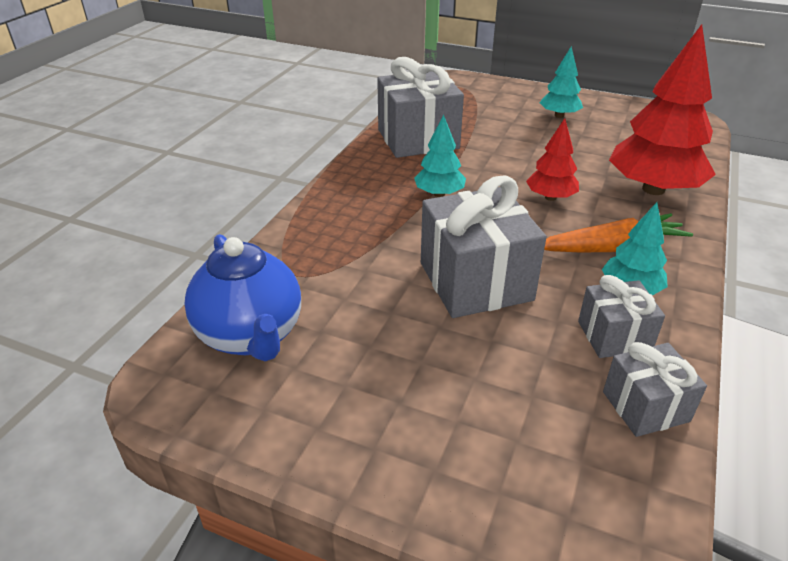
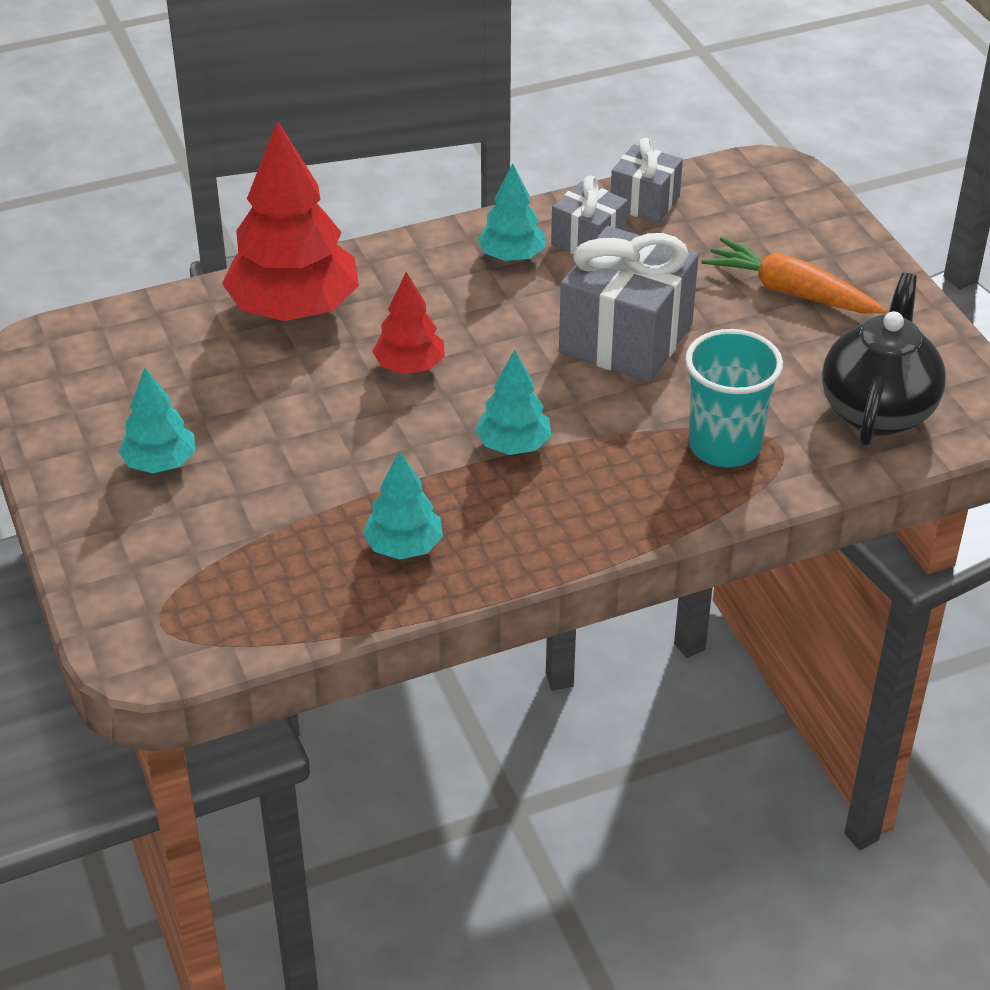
camera: 135 degrees left, 5 degrees up
(251, 336) = (877, 410): blue teapot -> black teapot
(329, 254) = (724, 446): none -> turquoise cup
(418, 139) = (403, 547): grey gift -> turquoise tree
(612, 248) = (457, 290): orange carrot -> orange carrot (790, 292)

